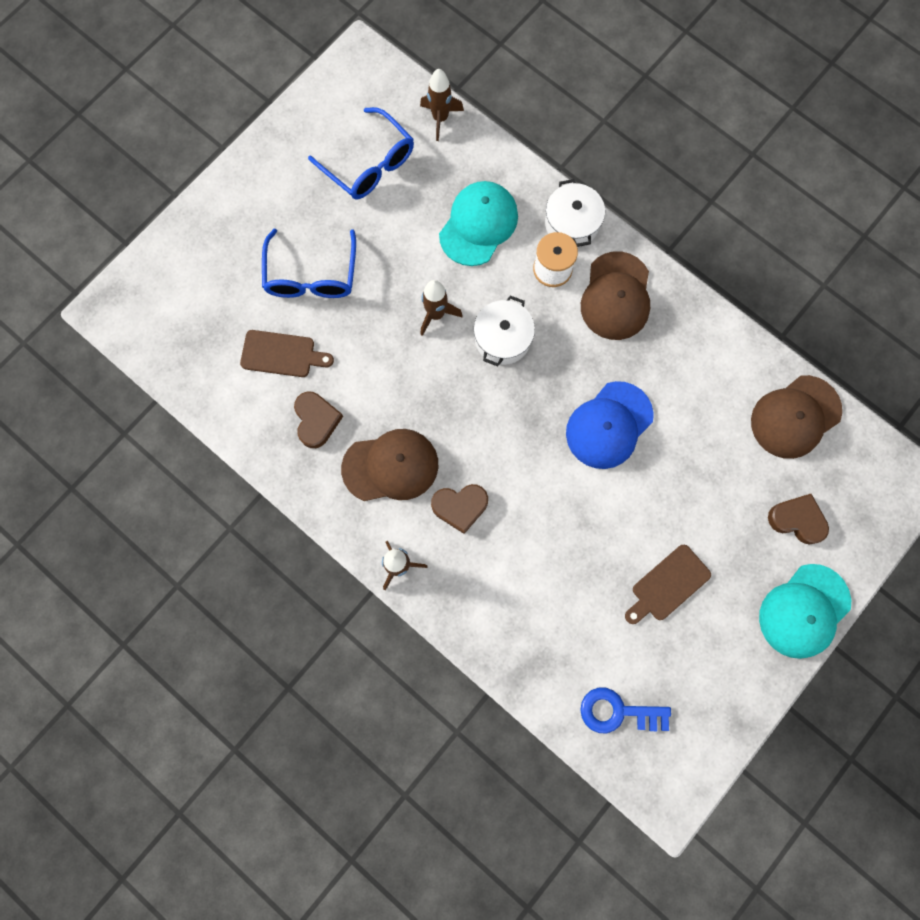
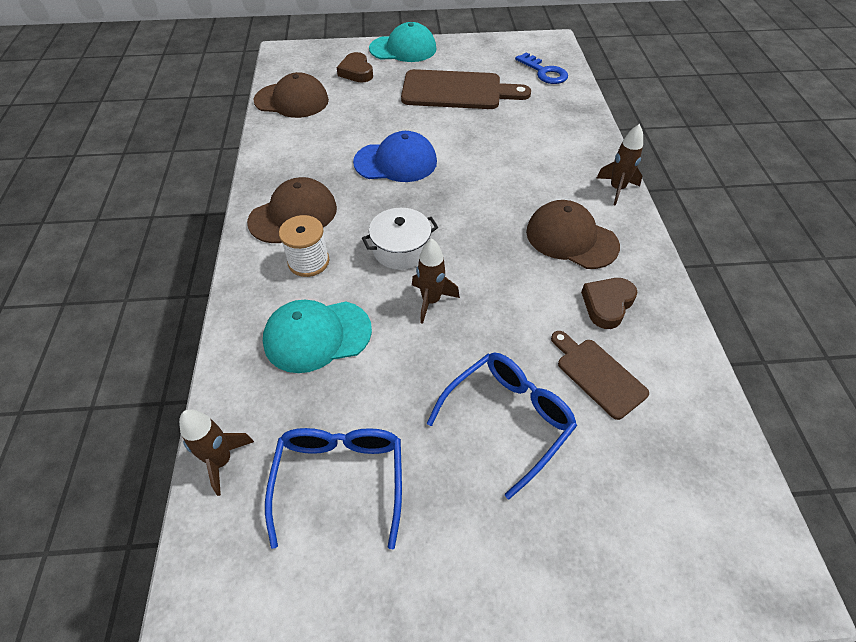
camera: 135 degrees left, 25 degrees down
(460, 507) = (542, 189): brown heart -> none
(572, 223) = (252, 278): white pot -> none
(668, 585) = (457, 91): brown cutting board -> brown cutting board, size x1.80

